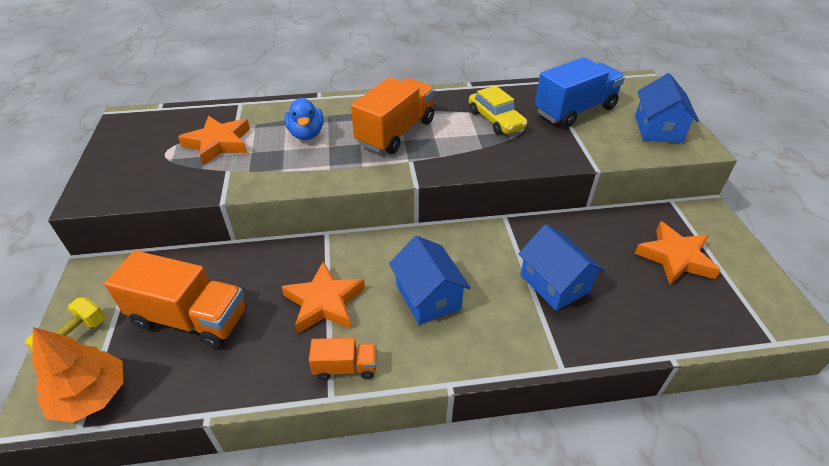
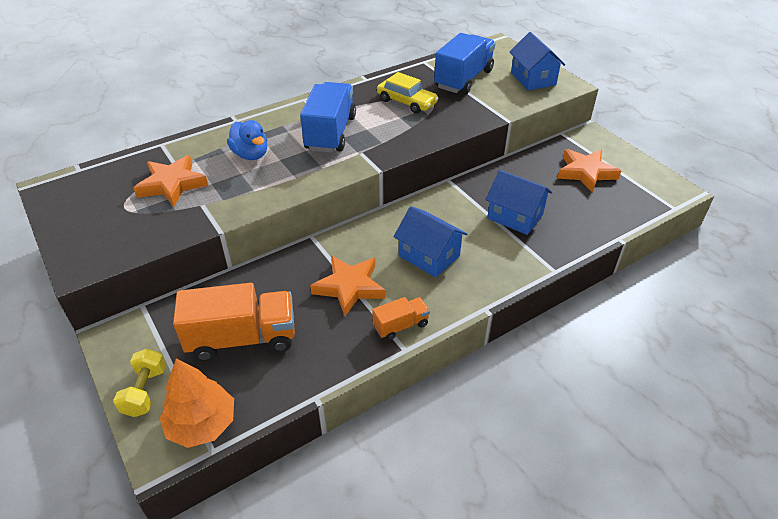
camera: 25 degrees left, 0 degrees up
(395, 132) = (330, 133): orange truck -> blue truck

